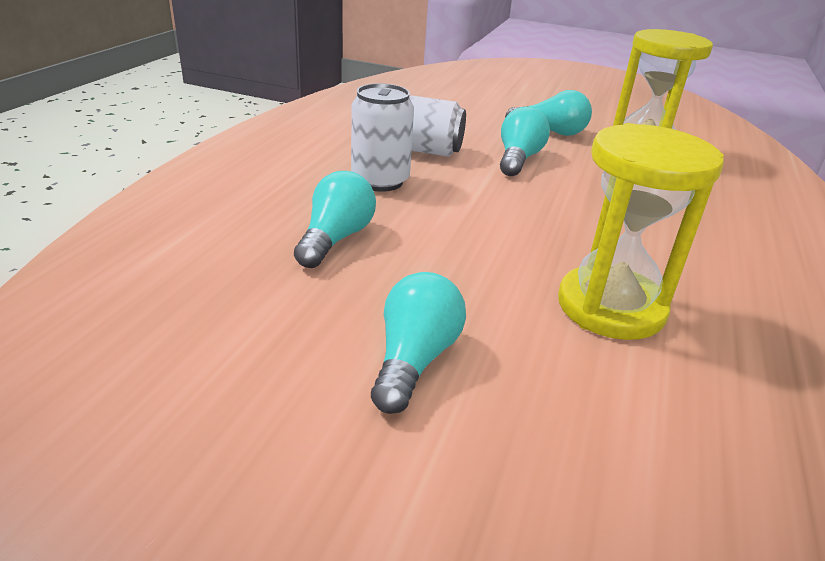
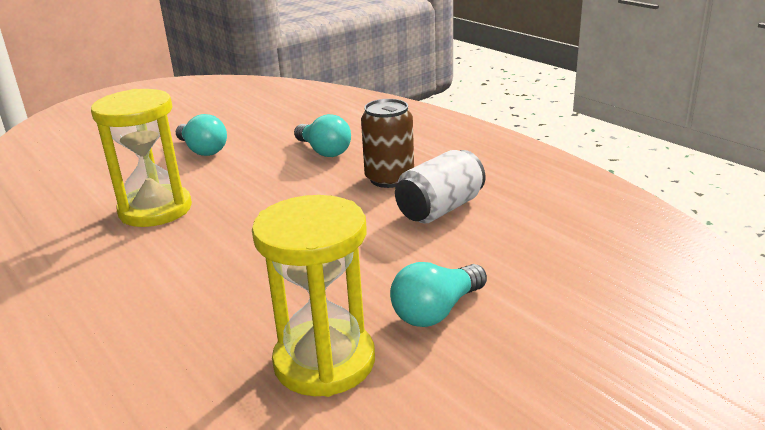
camera: 125 degrees right, 5 degrees down
(380, 181) = (389, 179): white can -> brown can
(518, 159) = (377, 255): turquoise light bulb -> none

